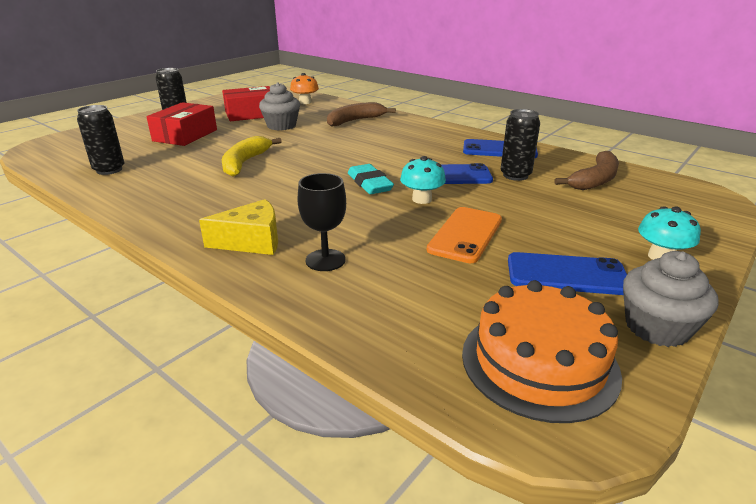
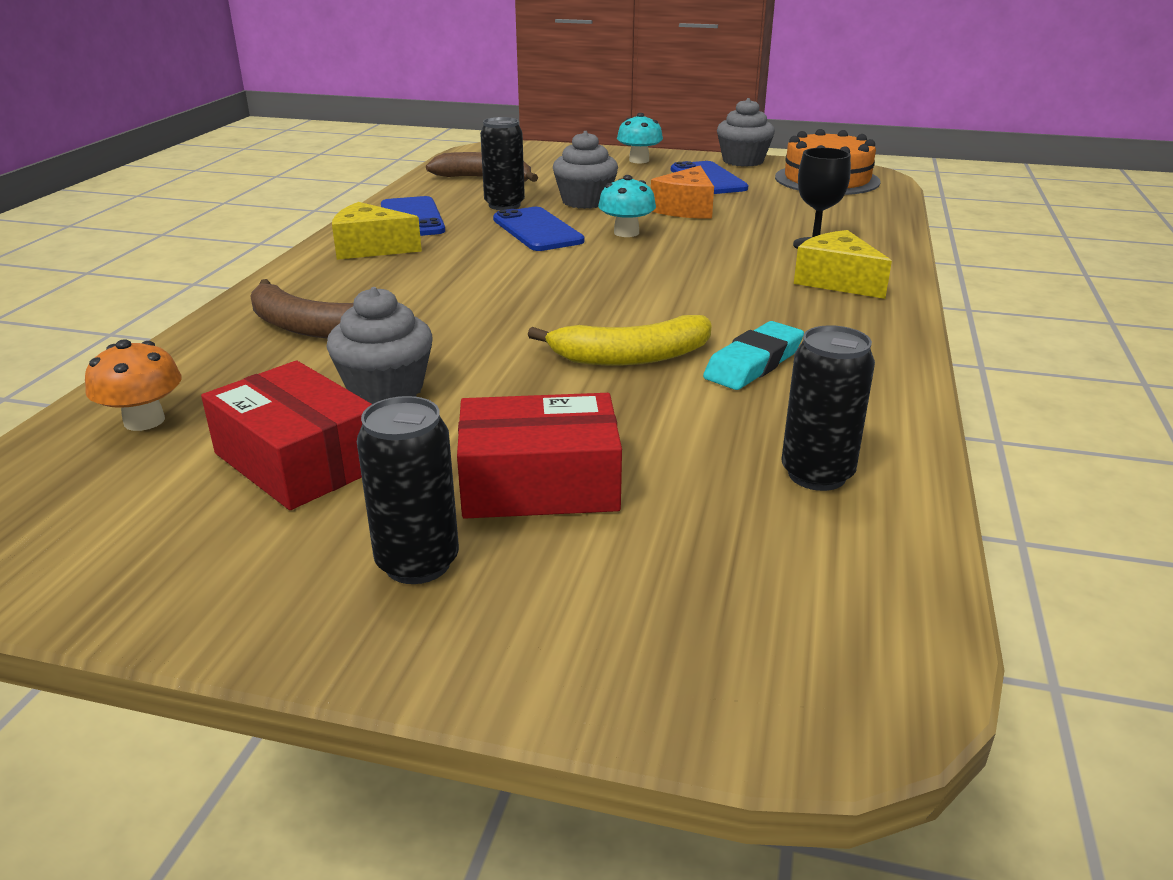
camera: 115 degrees left, 0 degrees up
(369, 184) = (612, 262): turquoise eraser -> turquoise eraser (753, 363)
(449, 137) = (370, 248): none -> yellow cheese
(465, 235) = (686, 209): orange phone -> orange cheese
(511, 201) = (585, 201): none -> grey cupcake

